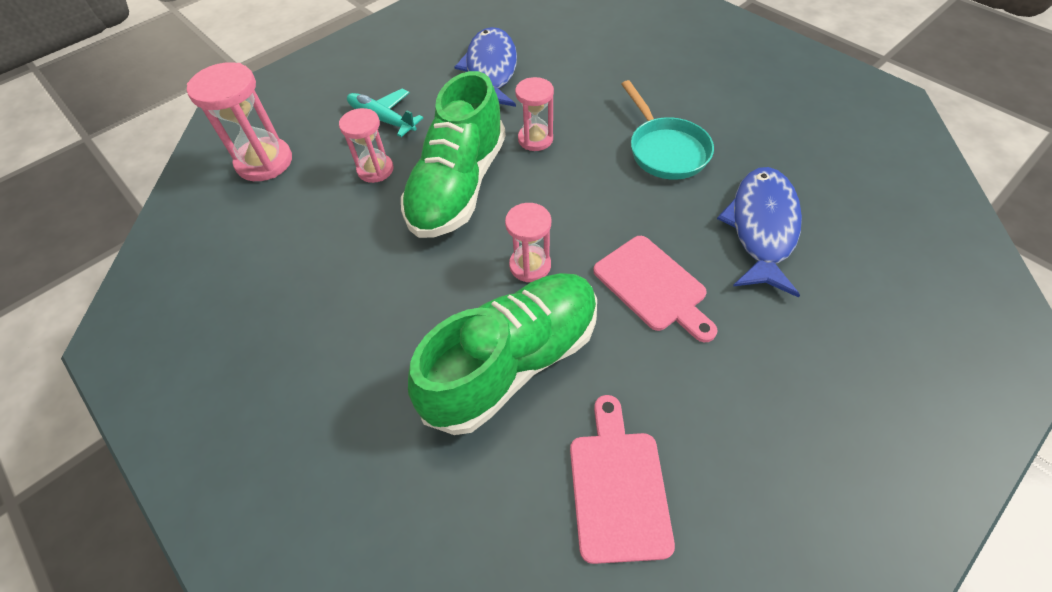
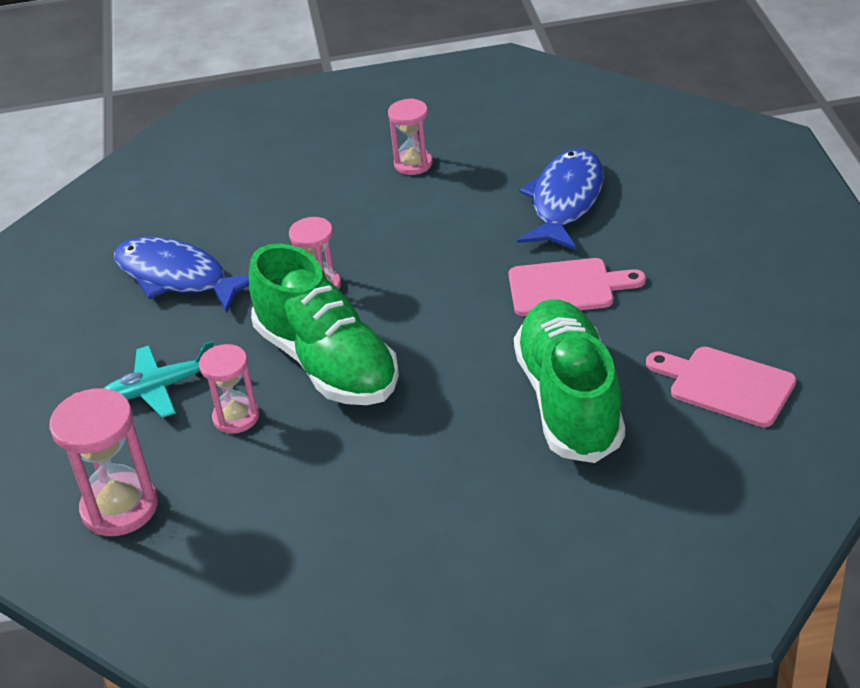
camera: 55 degrees left, 15 degrees down
(530, 265) = (476, 351): pink hourglass -> pink hourglass (413, 164)
(665, 150) = (425, 211): turquoise pan -> none
(761, 228) = (565, 201): blue fish -> blue fish turned 60 degrees clockwise

